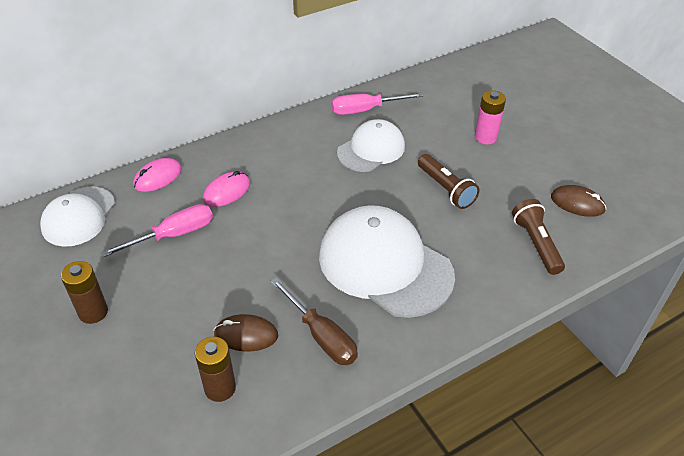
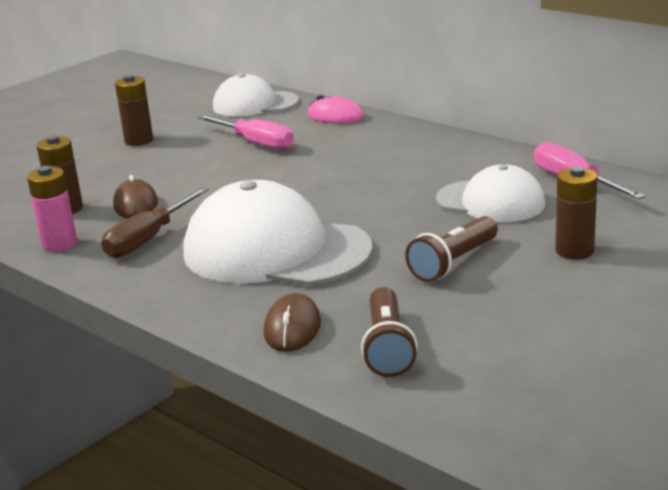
camera: 75 degrees right, 20 degrees down
(227, 191) = (339, 148): pink mouse -> none
(385, 265) = (276, 251): white cap -> white cap turned 90 degrees counterclockwise
(455, 140) = (574, 251): none -> brown battery
(485, 137) = (609, 272): pink battery -> pink battery (59, 244)
(536, 244) = (387, 347): brown flashlight -> brown flashlight turned 120 degrees clockwise
(577, 203) = (515, 372): brown mouse -> brown mouse (292, 328)

